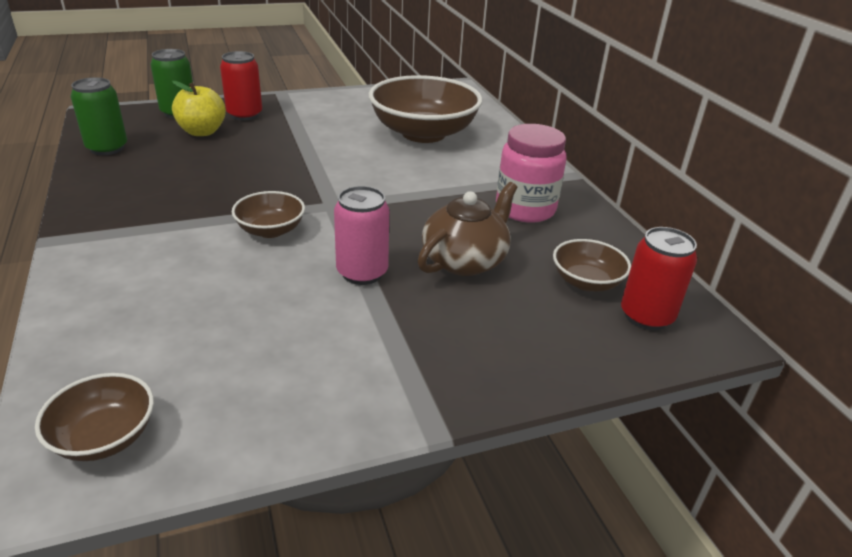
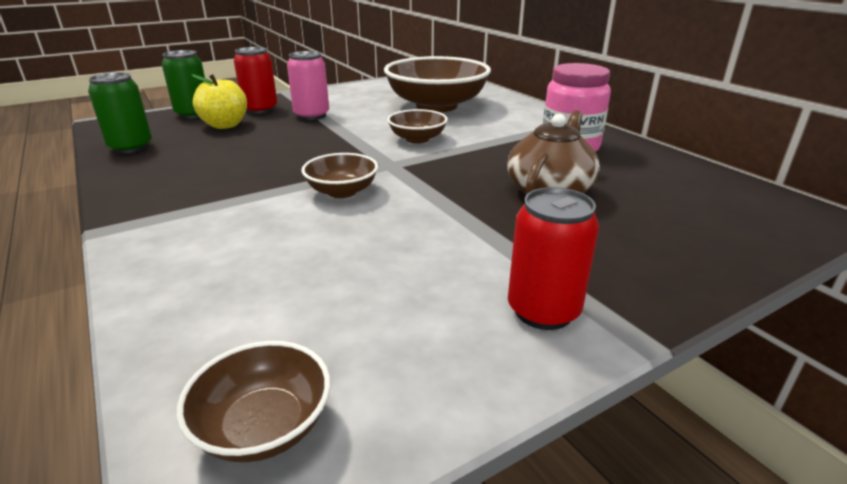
camera: 10 degrees left, 5 degrees down
(362, 272) = (459, 213): pink can -> pink can (311, 115)
(586, 282) = (671, 192): brown bowl -> brown bowl (417, 139)
(646, 316) = (748, 211): red can -> red can (543, 311)

